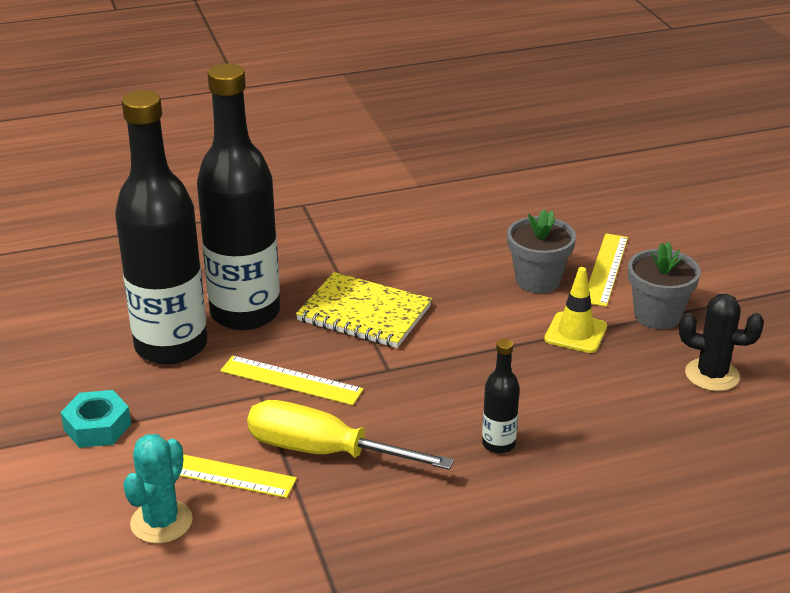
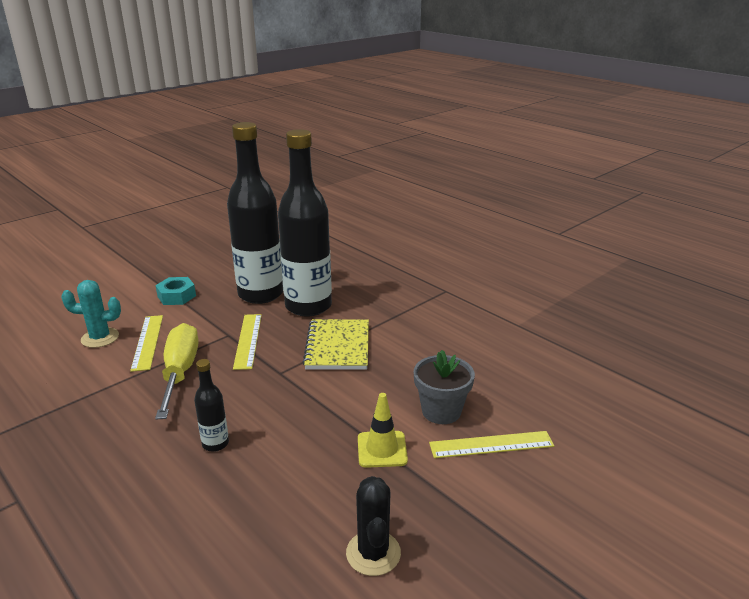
camera: 65 degrees right, 5 degrees down
(657, 315) = (444, 493): grey flower pot -> none

